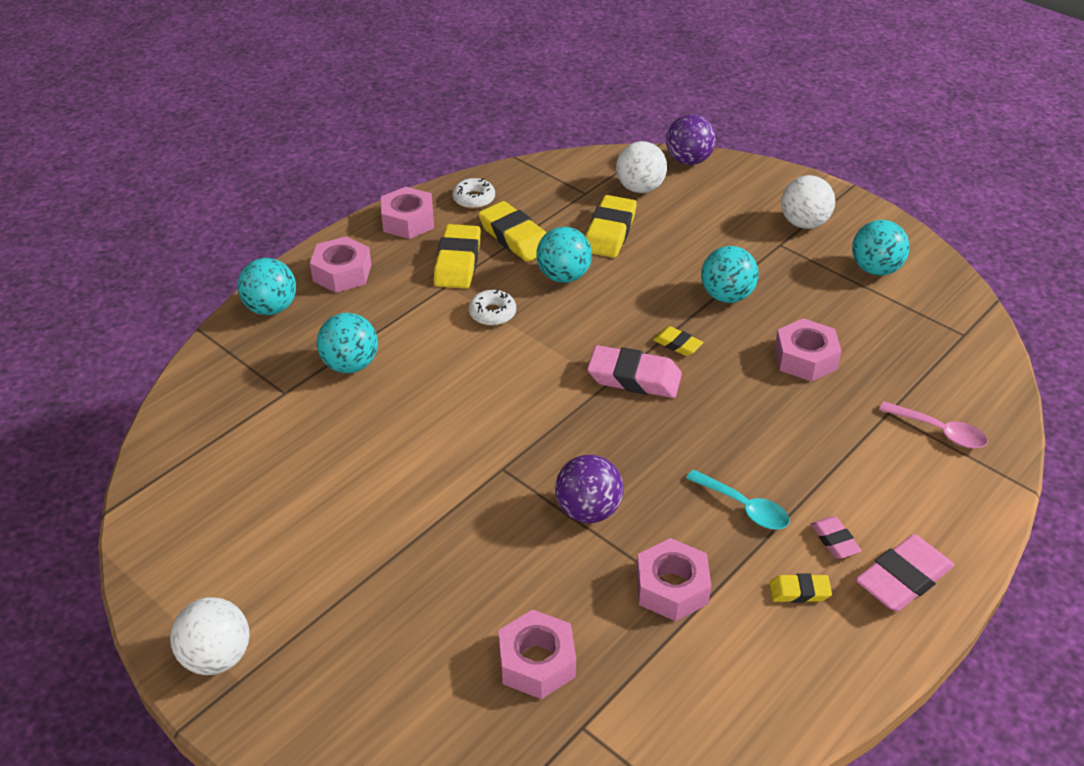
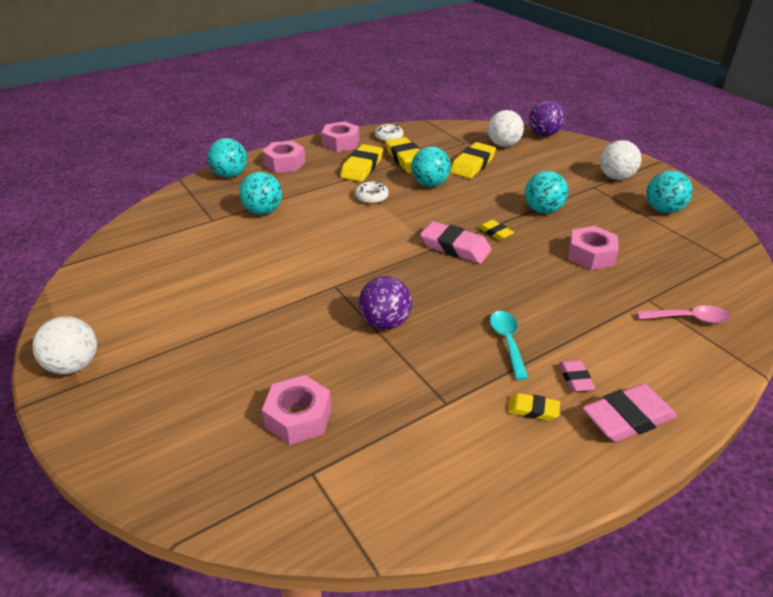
camera: 15 degrees right, 5 degrees down
(671, 588) = (427, 386): pink nut -> none
(743, 507) = (507, 342): turquoise spoon -> turquoise spoon turned 150 degrees counterclockwise
(939, 431) = (688, 319): pink spoon -> pink spoon turned 45 degrees counterclockwise

